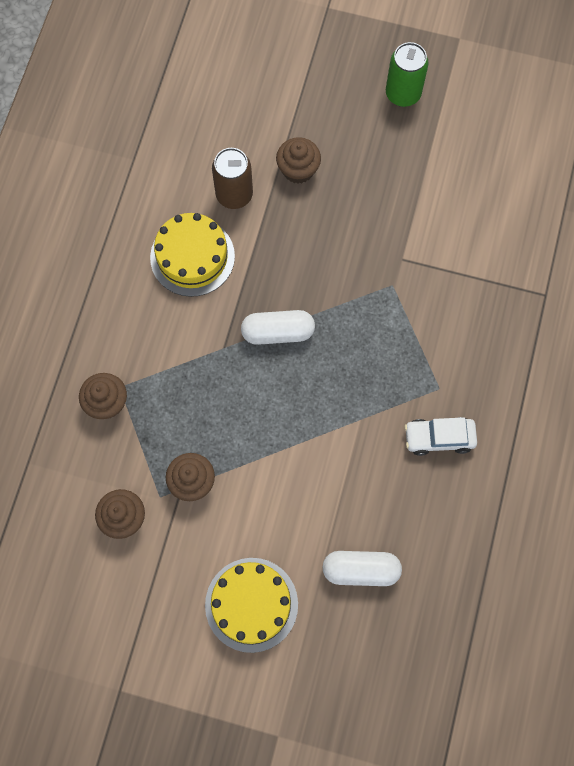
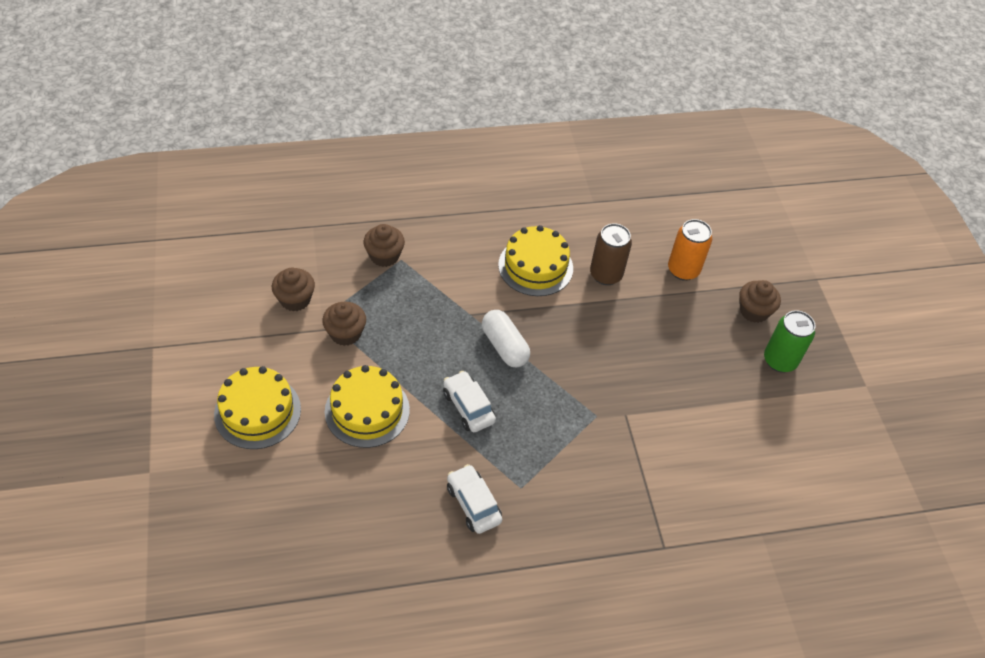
camera: 60 degrees right, 20 degrees down
(262, 120) = (683, 270): none -> orange can
(296, 495) = (367, 410): none -> yellow cake
(298, 169) = (657, 310): brown cupcake -> brown cupcake (754, 311)
(333, 397) = (468, 407): none -> white car
(361, 570) = (321, 484): white capsule -> none

